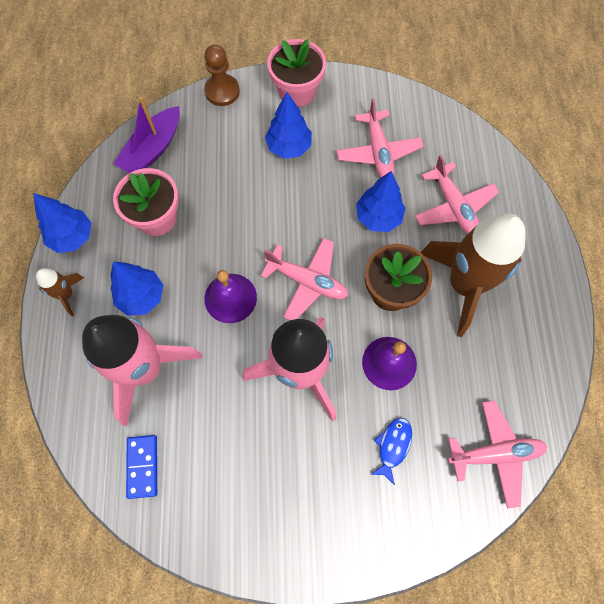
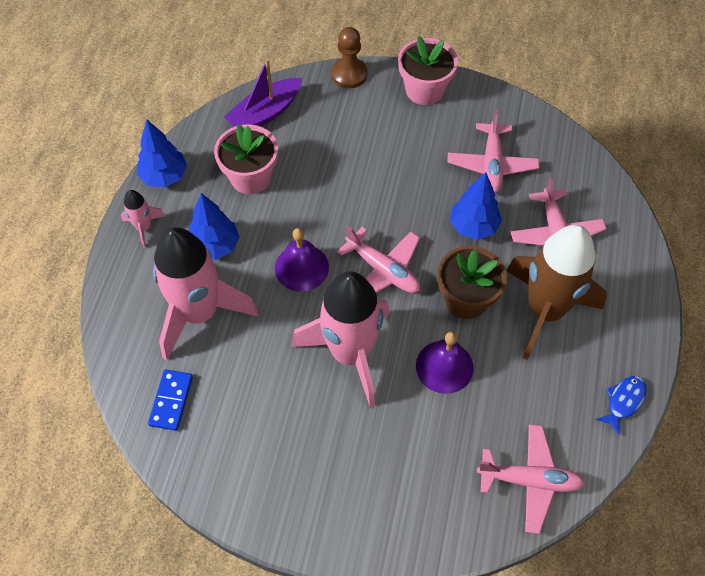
camera: 15 degrees right, 10 degrees down
(66, 295) = (144, 227): brown rocket -> pink rocket
(289, 147) = (401, 140): blue tree -> none
(393, 446) = (425, 446): blue fish -> blue fish (623, 401)

